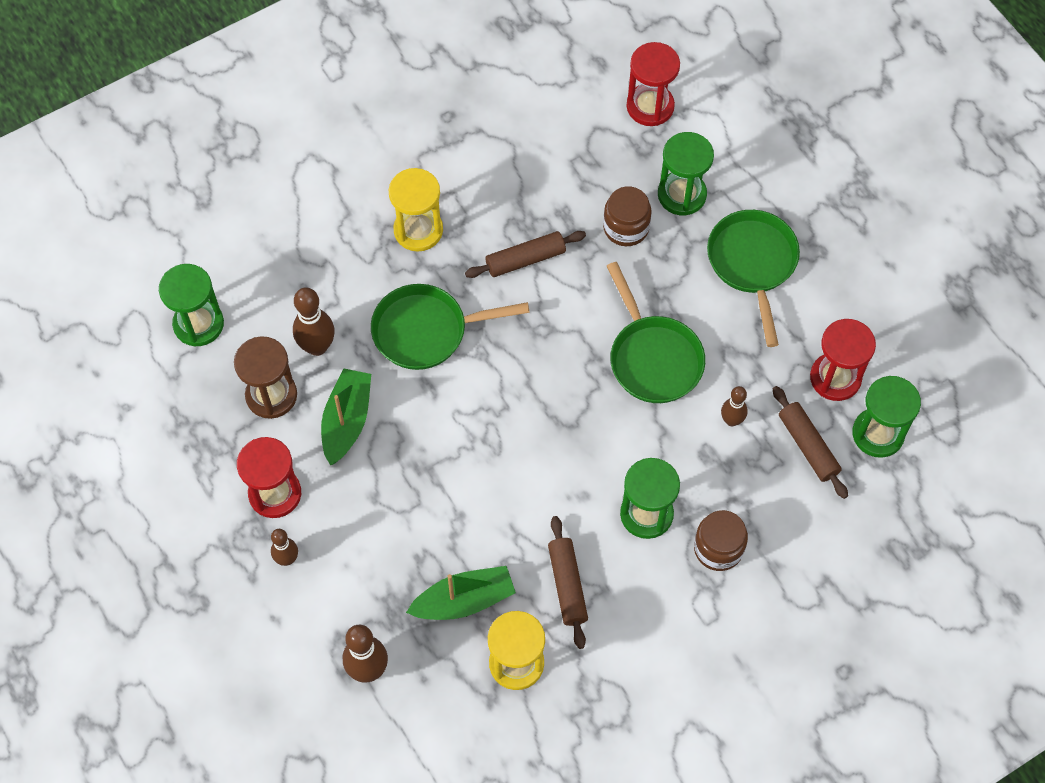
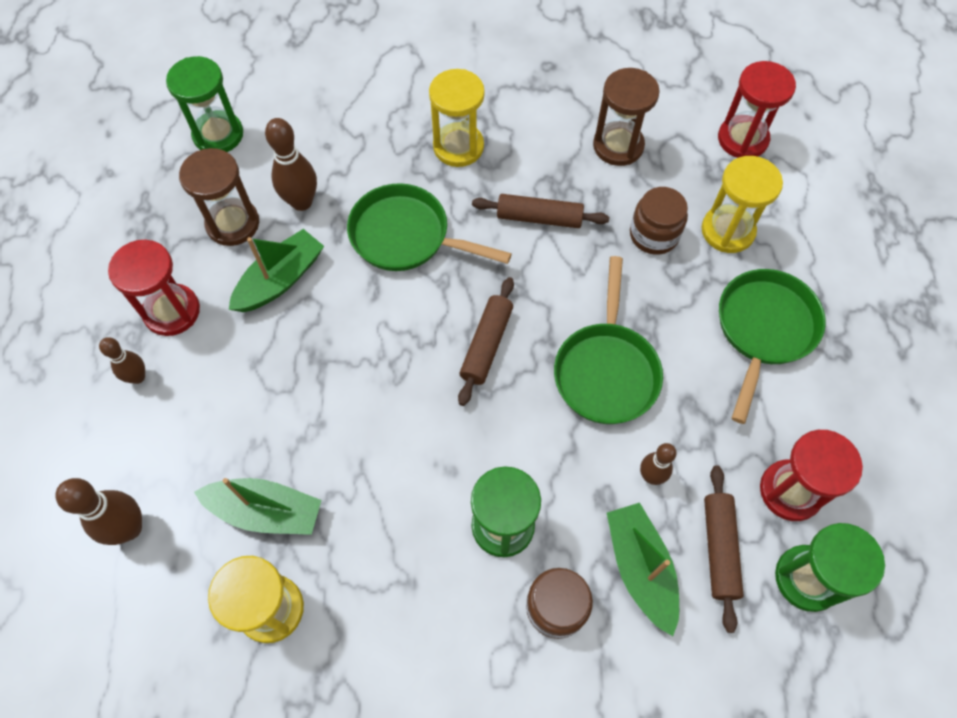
camera: 30 degrees right, 0 degrees up
(552, 163) = (618, 146): none -> brown hourglass
(567, 585) = (375, 555): brown rolling pin -> brown rolling pin (486, 345)
(682, 195) = (727, 231): green hourglass -> yellow hourglass
(761, 490) = (640, 568): none -> green boat

